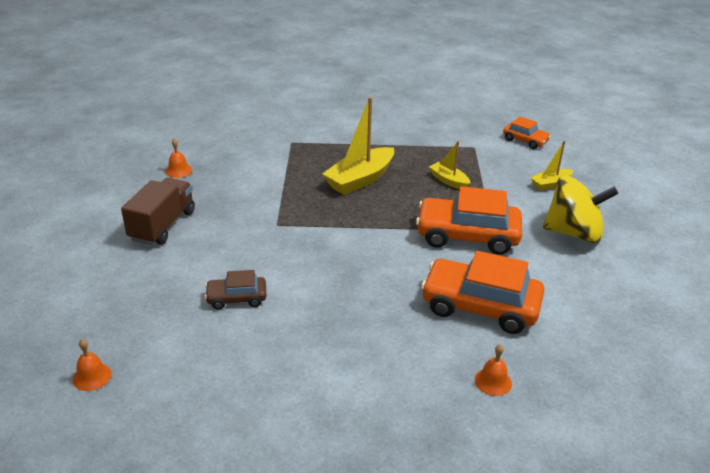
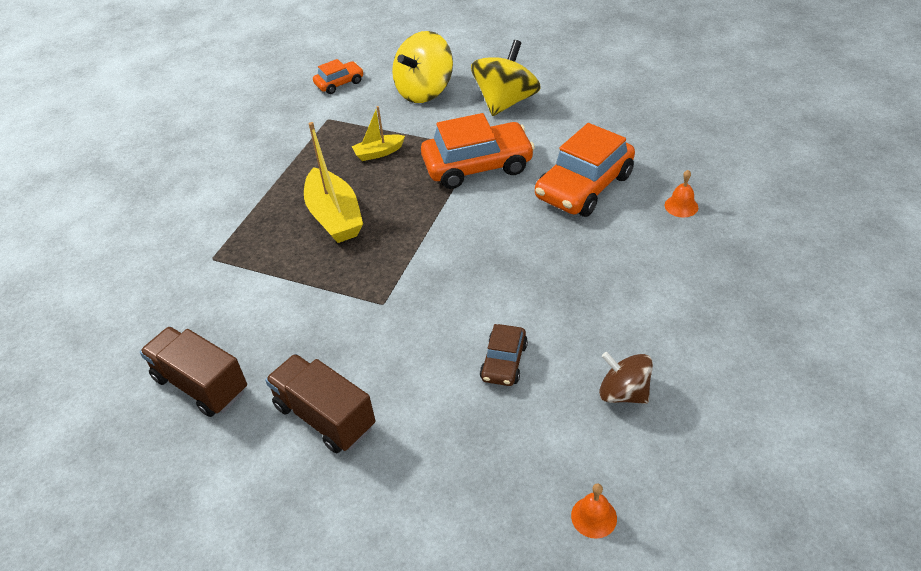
camera: 65 degrees left, 10 degrees up
(178, 170) = (201, 384): orange bell -> brown truck
(222, 374) = (623, 393): none -> brown spinning top
(467, 235) = (477, 166): orange car -> orange car turned 135 degrees counterclockwise
(551, 184) = (424, 91): yellow boat -> yellow spinning top

